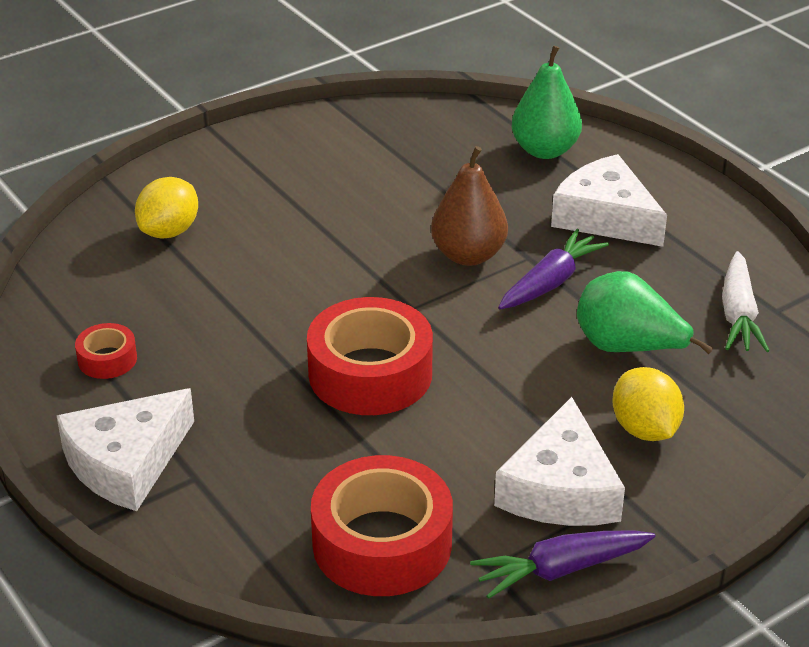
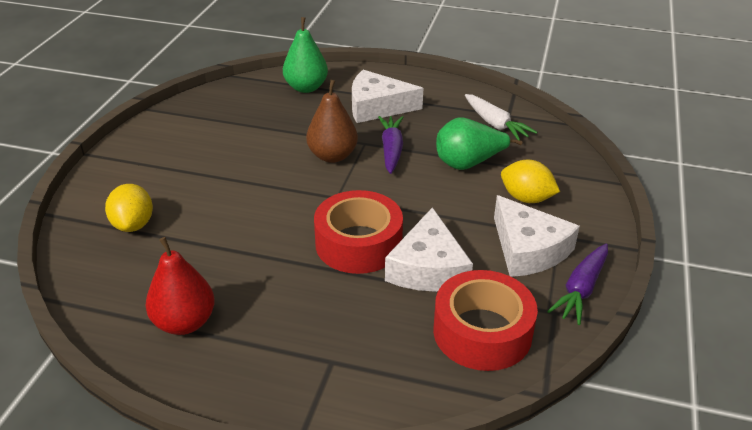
camera: 40 degrees left, 0 degrees up
(107, 359) = (184, 322): red tape -> red pear
(126, 462) = (277, 379): white cheese -> white cheese (428, 267)

